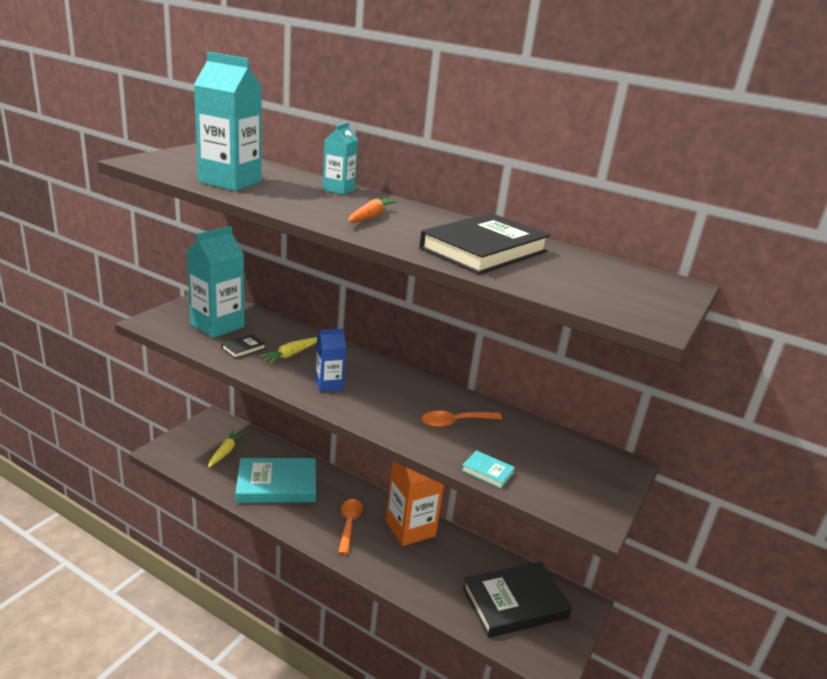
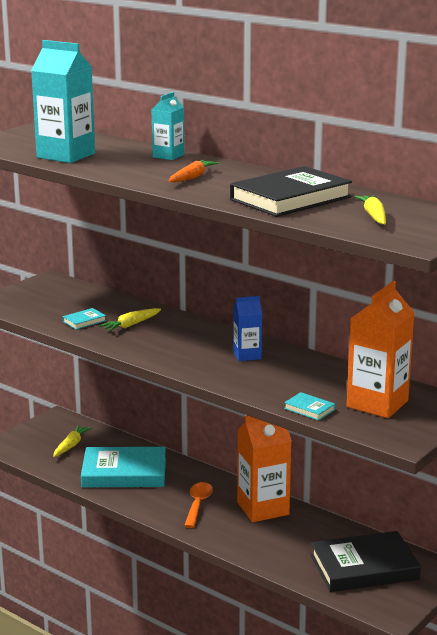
camera: 10 degrees right, 5 degrees down
(217, 326) = (59, 303): turquoise carton -> none
(243, 348) = (84, 321): black book -> turquoise book
(329, 384) = (166, 348): blue carton -> blue carton (247, 355)
(455, 422) = (287, 374): orange spoon -> none
(553, 464) = (377, 404): none -> orange carton
(583, 279) = (373, 216): none -> yellow carrot

